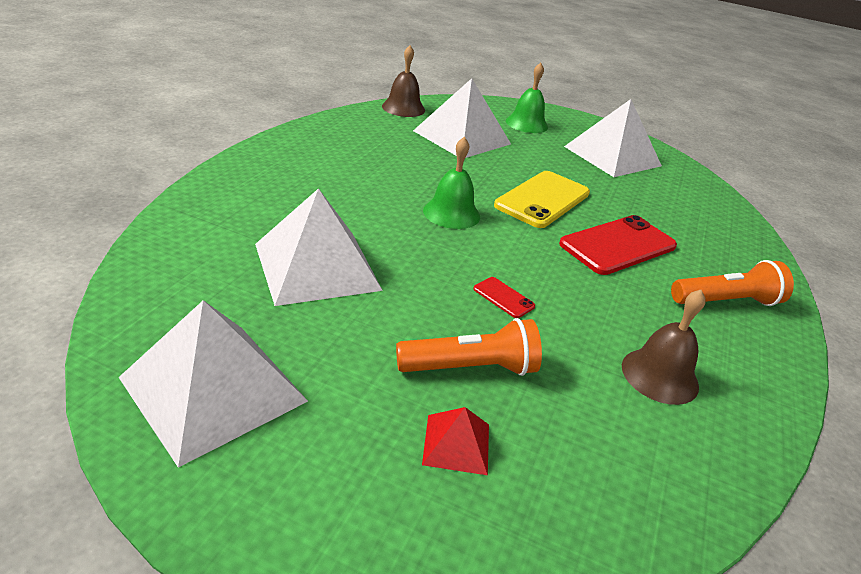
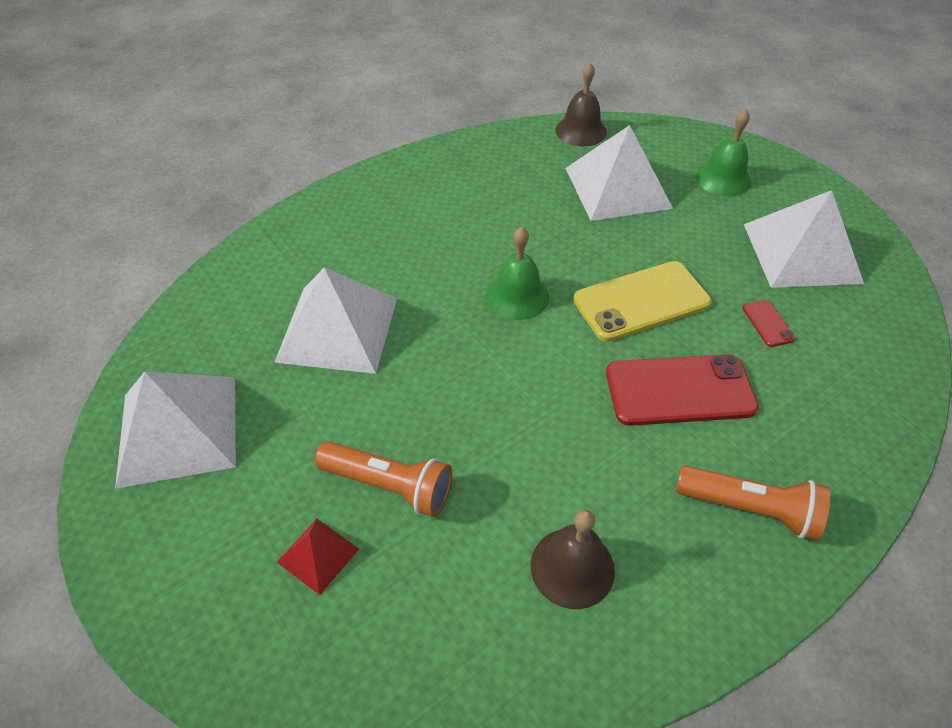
camera: 35 degrees right, 15 degrees up
(503, 297) = (485, 418): red phone -> red phone (768, 323)

